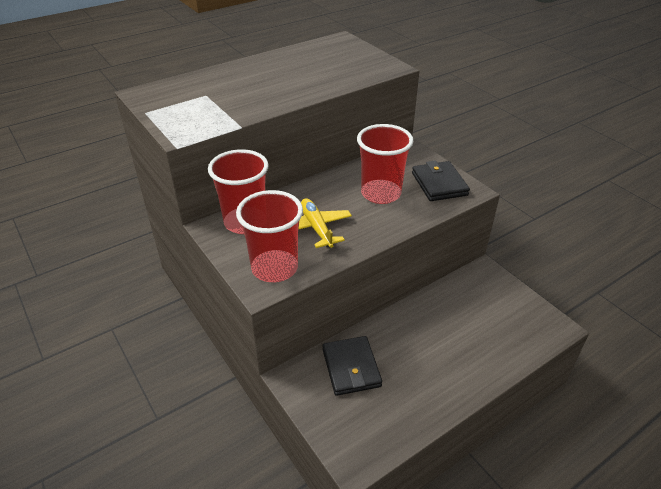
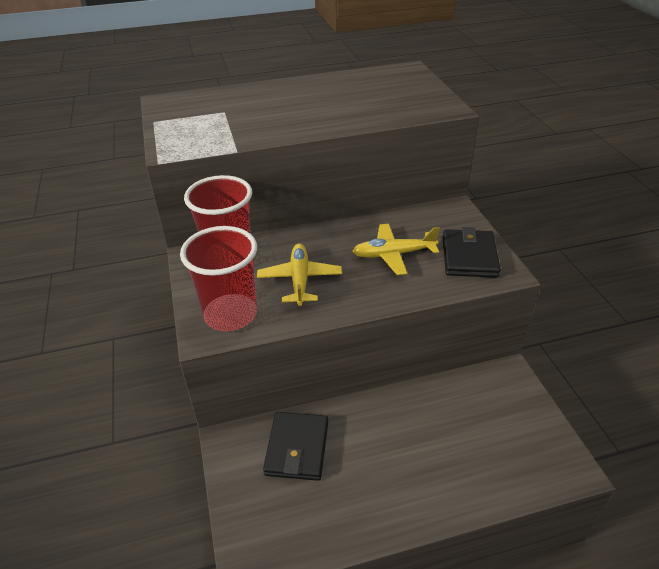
camera: 20 degrees right, 0 degrees up
(381, 193) = (393, 254): red cup -> yellow plane

